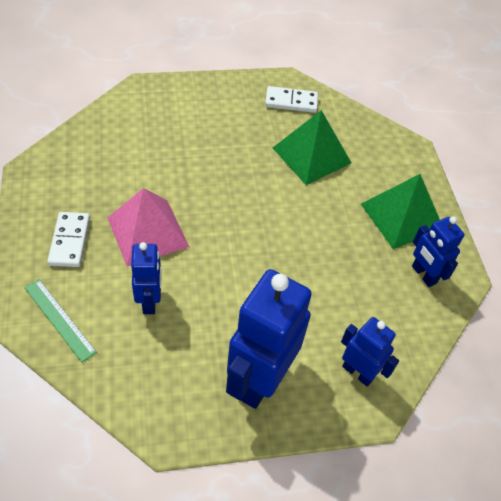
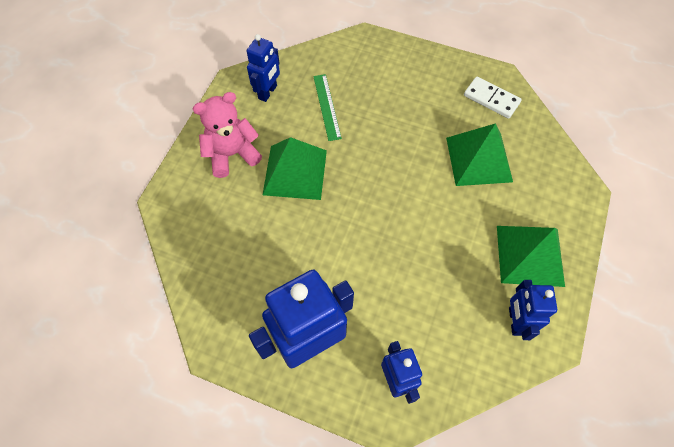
camera: 35 degrees right, 10 degrees up
(59, 319) = (189, 216): green ruler -> green ruler (327, 106)
(70, 241) = (232, 154): white domino -> pink teddy bear
(148, 232) = (295, 172): pink pyramid -> green pyramid
(150, 301) = (263, 233): blue robot -> blue robot (268, 92)

